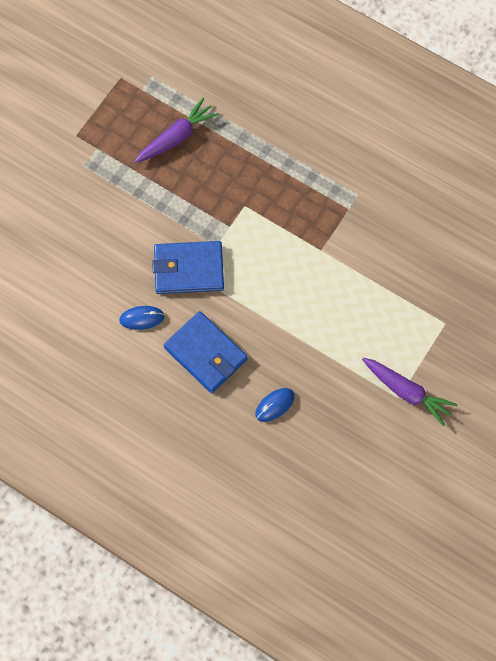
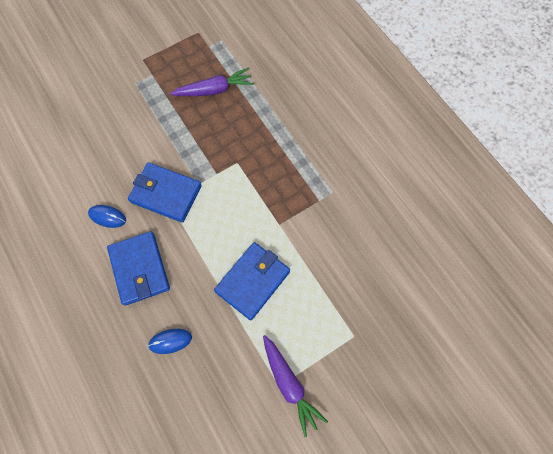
camera: 25 degrees right, 0 degrees up
(324, 316) = (252, 281): none -> blue wallet

